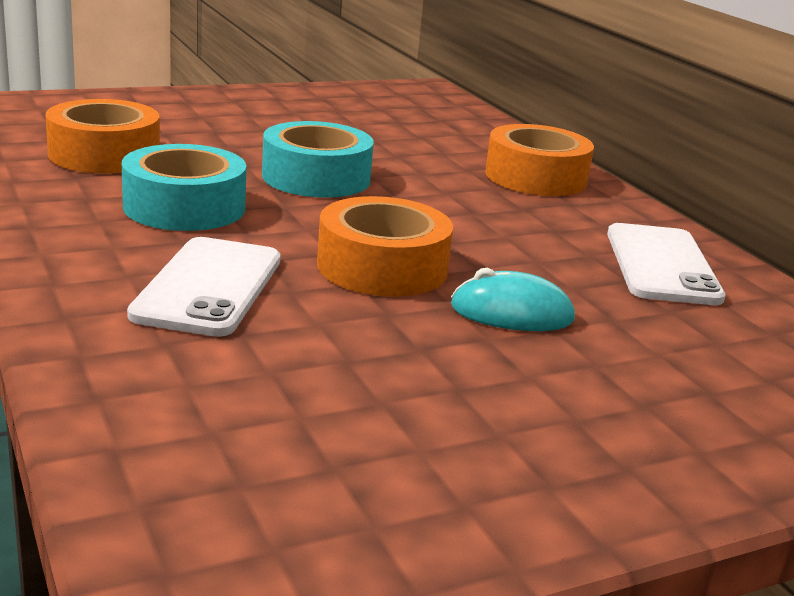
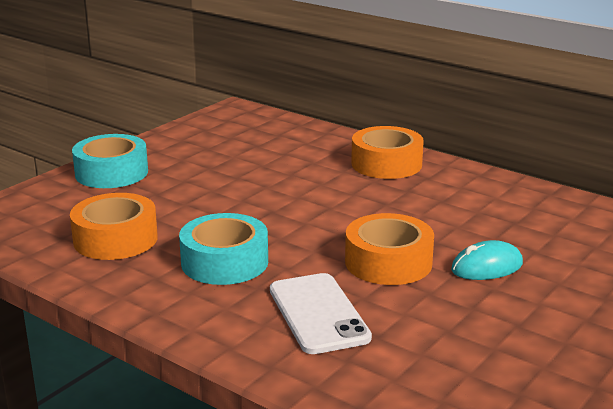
camera: 25 degrees left, 0 degrees up
(316, 177) = (268, 210): turquoise tape -> turquoise tape (111, 173)
(661, 265) = (518, 205): white phone -> none

